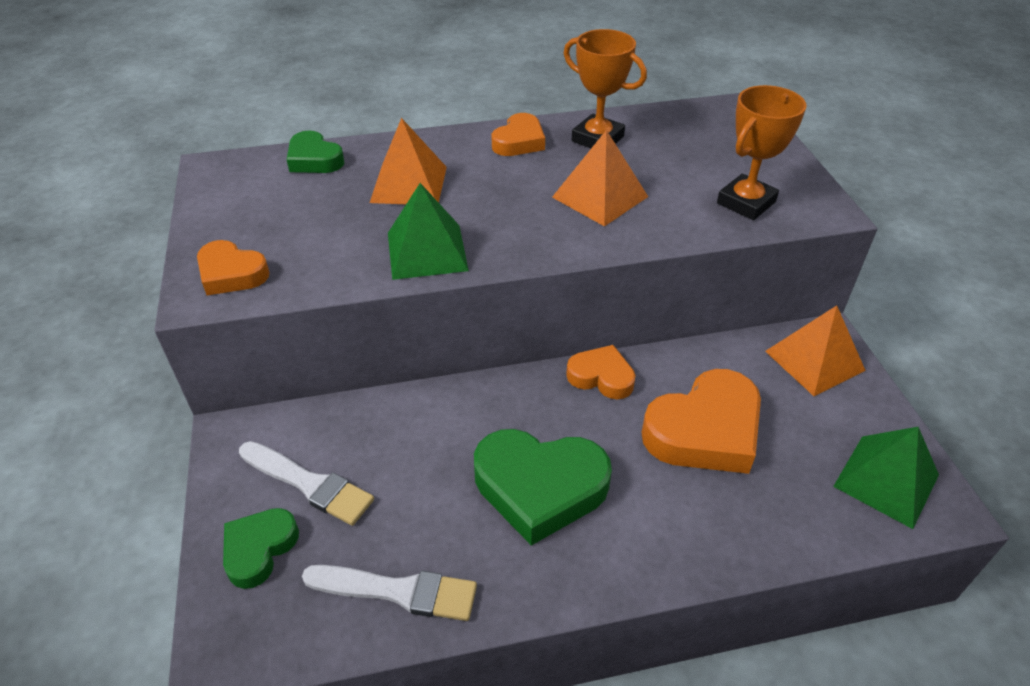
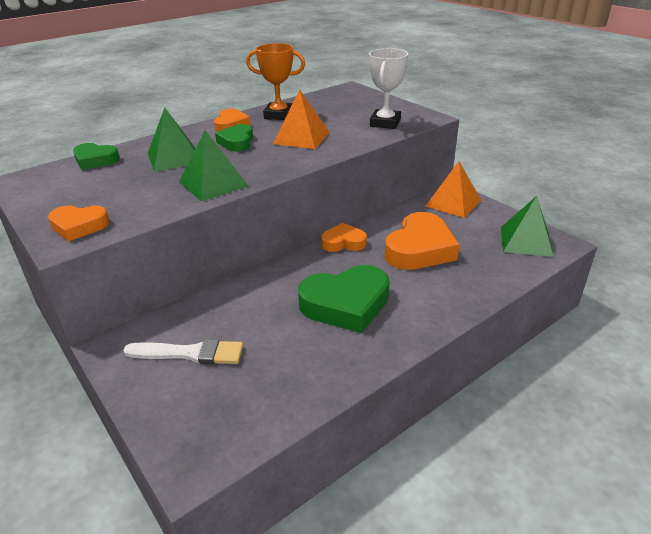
camera: 25 degrees left, 10 degrees down
(259, 549) = (178, 400): green heart -> green heart (237, 142)
(398, 591) = (294, 386): white brush -> none
(409, 184) = (174, 157): orange pyramid -> green pyramid
(746, 202) = (385, 123): orange trophy -> white trophy

